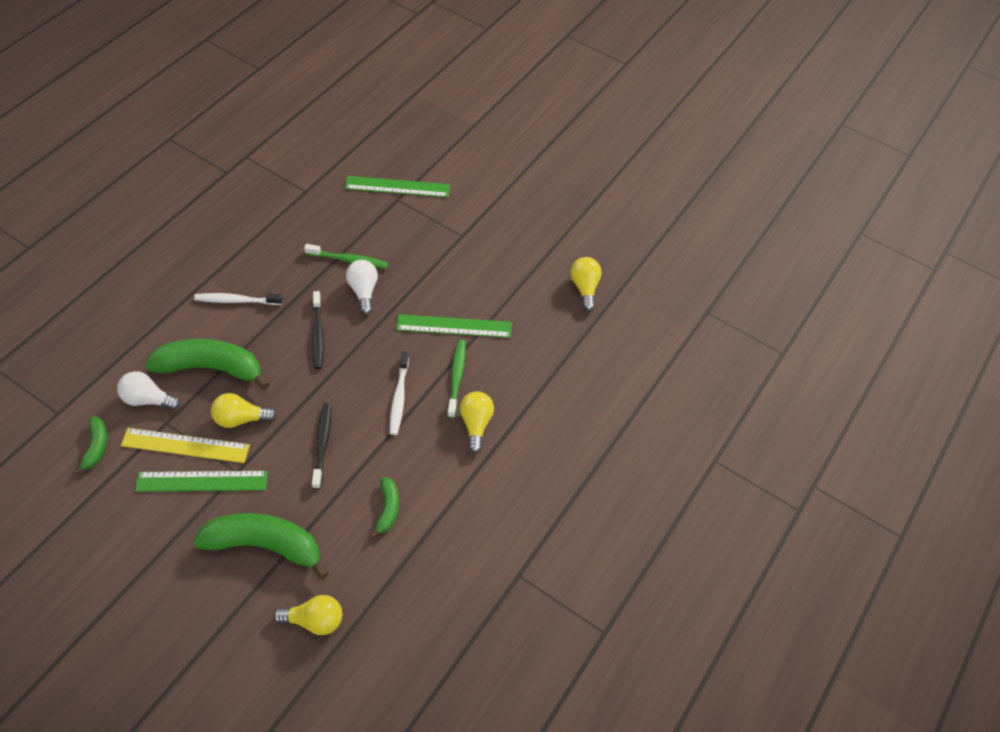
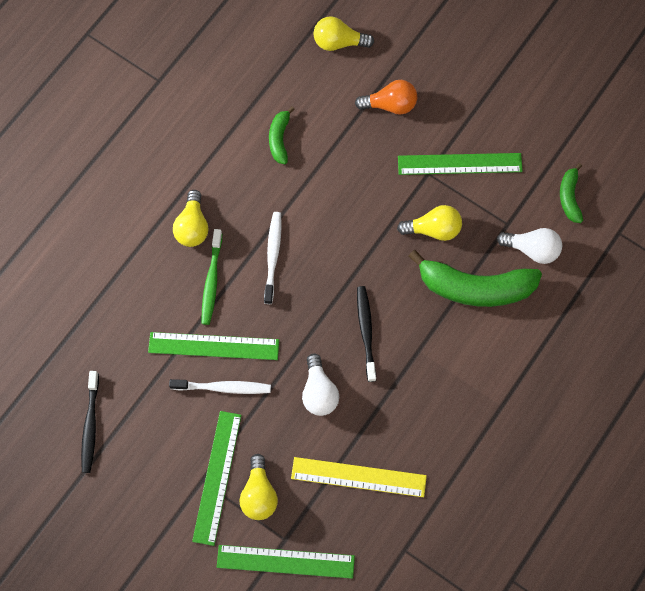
camera: 175 degrees left, 15 degrees up
(185, 445) = (483, 200): yellow ruler -> yellow ruler (358, 477)
(237, 301) = (463, 375): white toothbrush -> white toothbrush (223, 387)
(265, 545) = (390, 105): green banana -> orange light bulb
(322, 444) = (348, 203): black toothbrush -> black toothbrush (90, 425)
(348, 260) = (340, 437): green toothbrush -> none
(450, 237) = (217, 477): none -> green ruler
(584, 288) = (57, 403): yellow light bulb -> yellow light bulb (259, 494)

